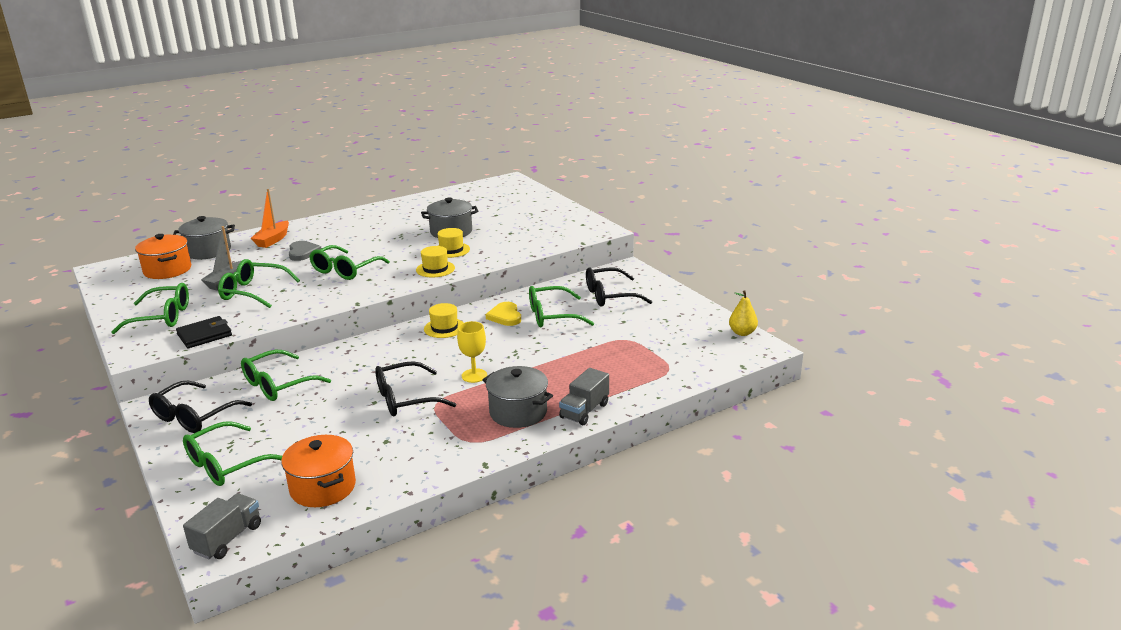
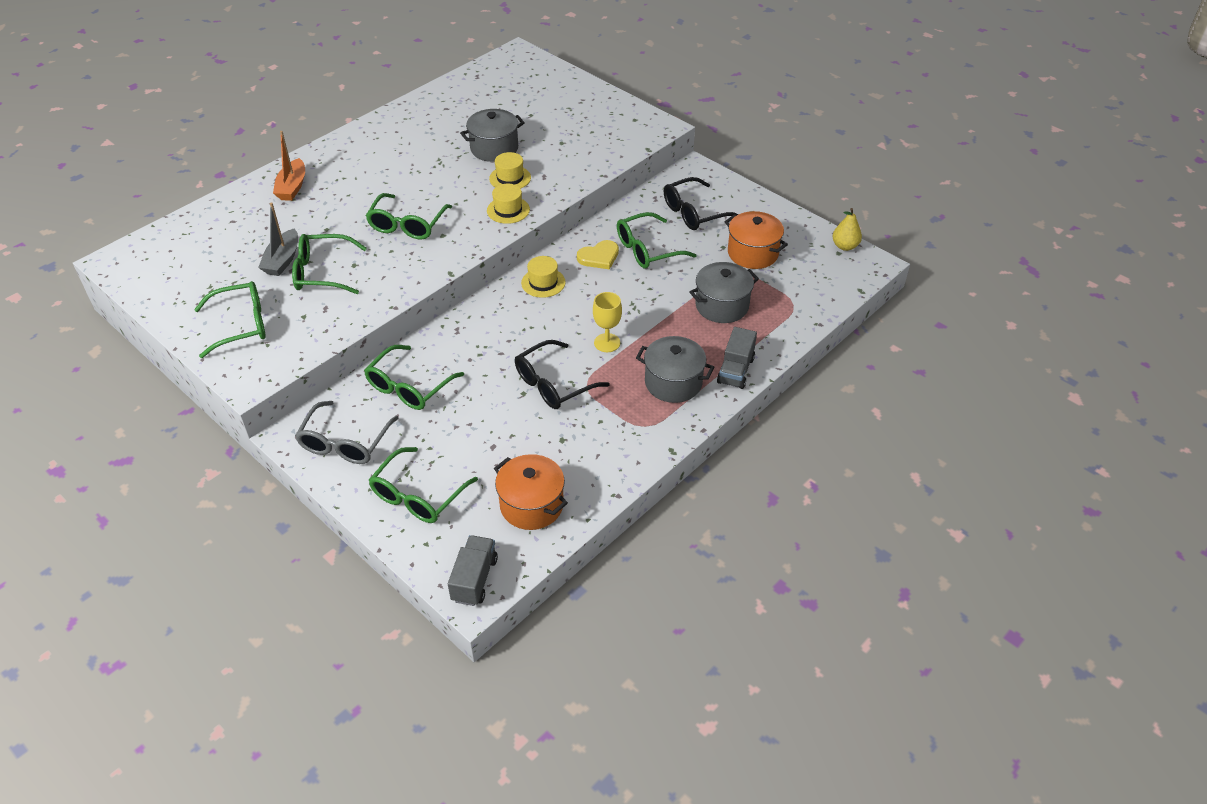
camera: 15 degrees left, 20 degrees up
(167, 270) = (196, 252): orange pot -> orange pot (753, 253)
(194, 416) = (345, 443): black glasses -> grey glasses
(204, 335) = (308, 344): black wallet -> none
(208, 251) = (225, 215): grey pot -> grey pot (722, 306)
(303, 252) = (341, 203): grey heart -> none
(505, 316) = (599, 257): yellow heart -> yellow heart turned 90 degrees counterclockwise

